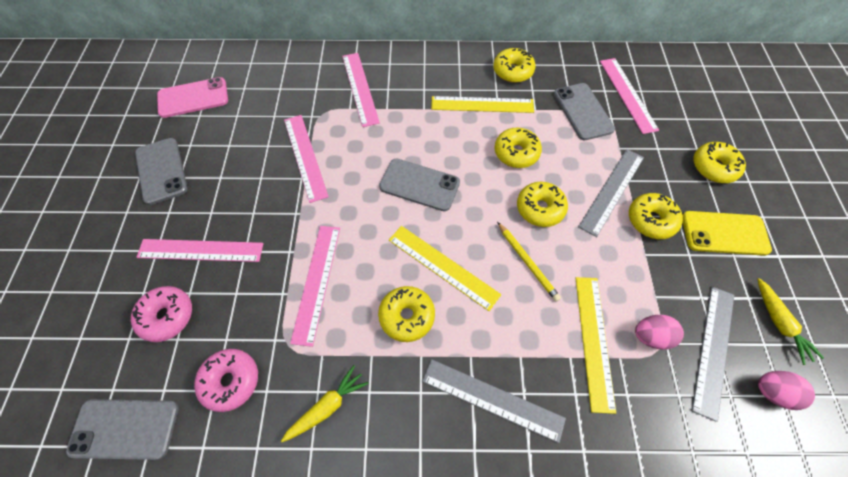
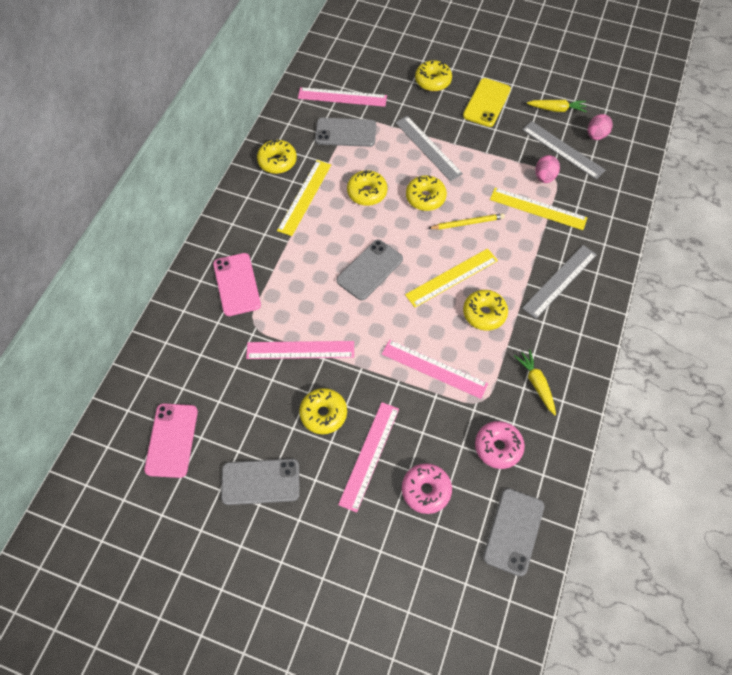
camera: 70 degrees left, 0 degrees up
(360, 88) = (237, 284): pink ruler -> pink phone
(651, 220) = (461, 137): yellow donut -> yellow donut (323, 414)

